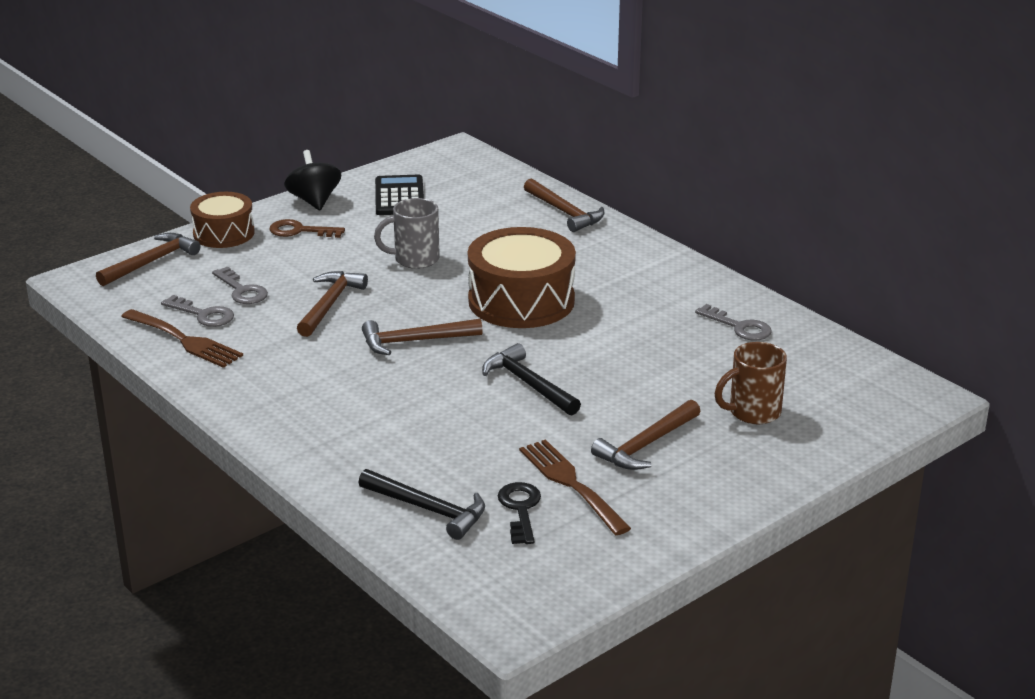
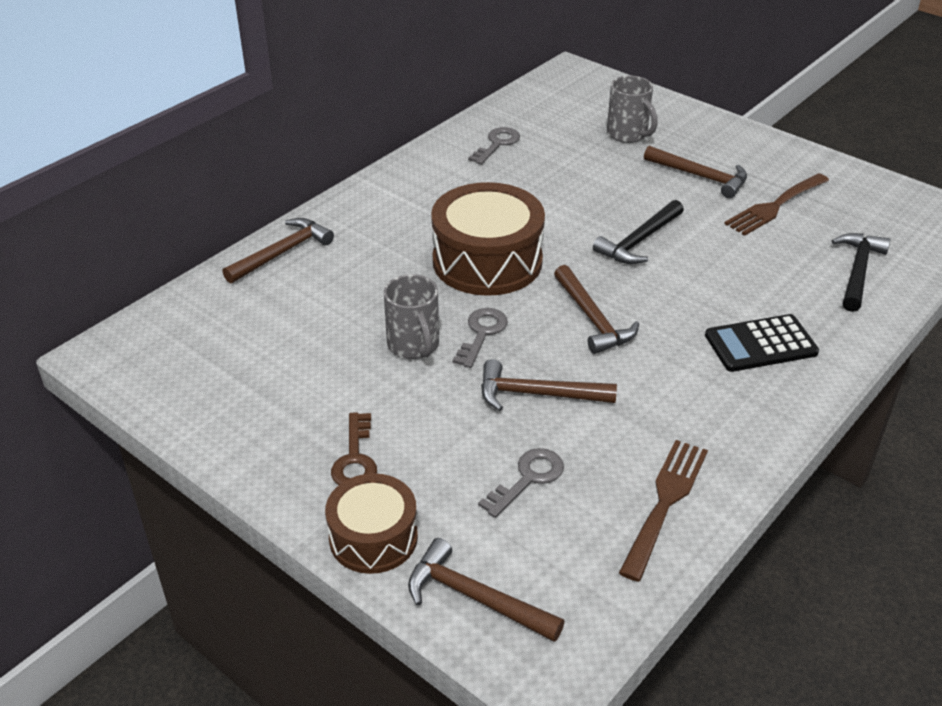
camera: 100 degrees left, 10 degrees up
(203, 314) = (598, 501): grey key -> grey key (481, 333)
(314, 201) = (262, 463): black spinning top -> none
(399, 196) = (246, 384): black calculator -> black calculator (760, 344)
(520, 509) = (825, 226): black key -> none
(752, 412) = (628, 134): brown mug -> grey mug

